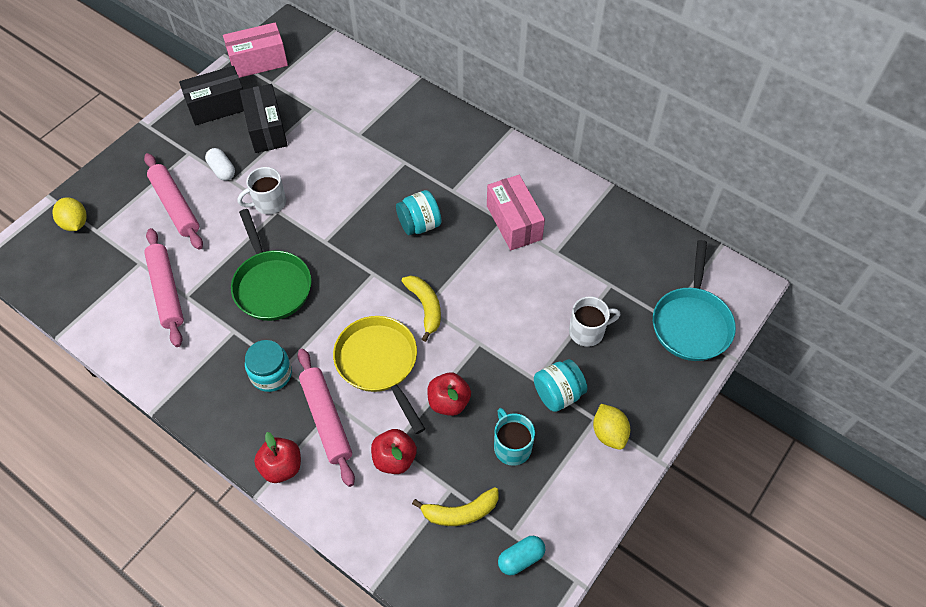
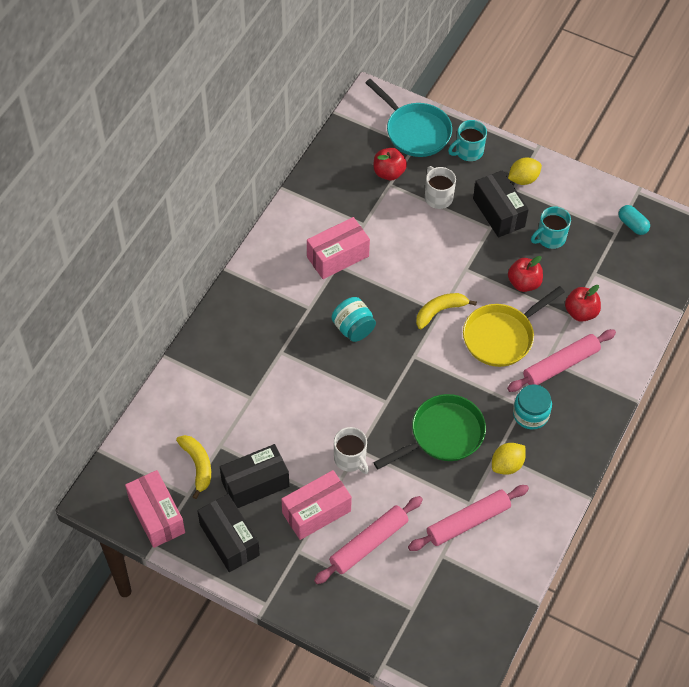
camera: 100 degrees left, 0 degrees up
(75, 223) = (407, 633): yellow lemon -> yellow lemon (507, 465)
(222, 170) = (316, 512): white capsule -> pink box
(281, 467) = (608, 388): red apple -> red apple (389, 173)
(460, 512) = (610, 264): yellow banana -> yellow banana (198, 465)
(558, 394) = (498, 212): turquoise jar -> black box
(657, 377) = (468, 151): none -> turquoise mug
(691, 323) = (415, 131): turquoise pan -> turquoise pan turned 45 degrees clockwise

